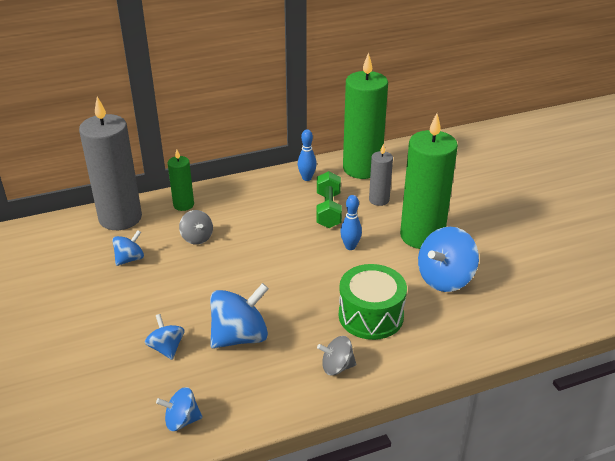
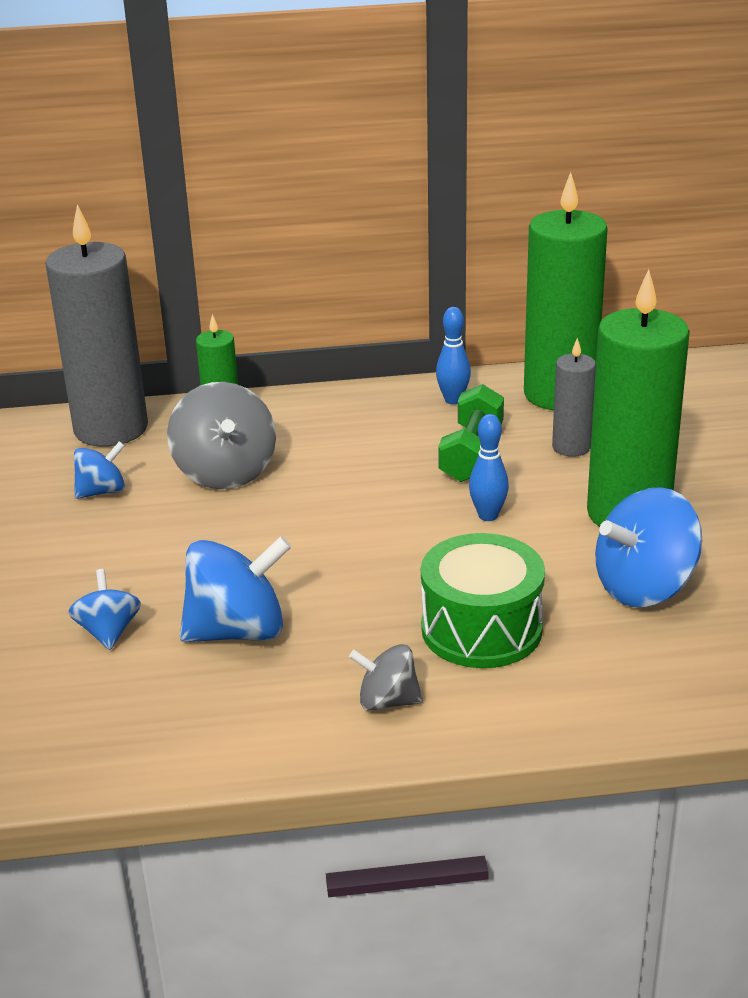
camera: 15 degrees right, 5 degrees down
(181, 420) = (89, 743): blue spinning top -> none
(197, 238) = (225, 472): grey spinning top -> grey spinning top, size x1.76

